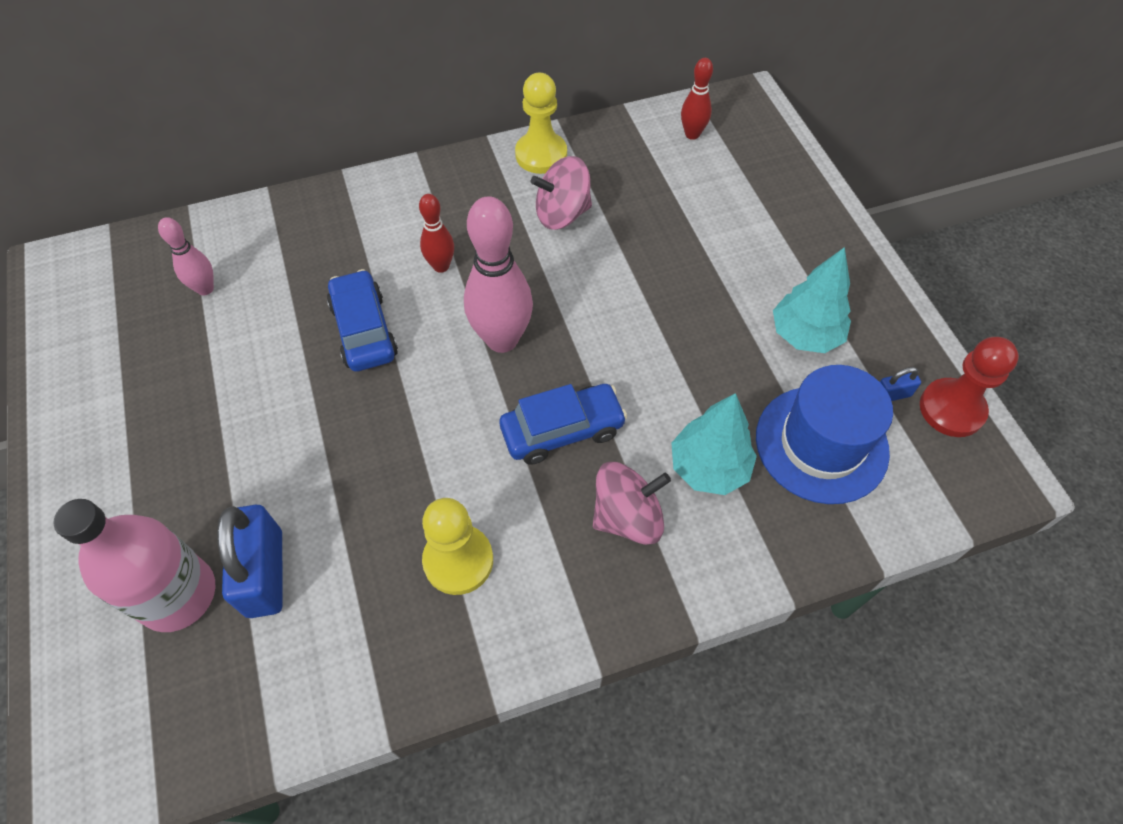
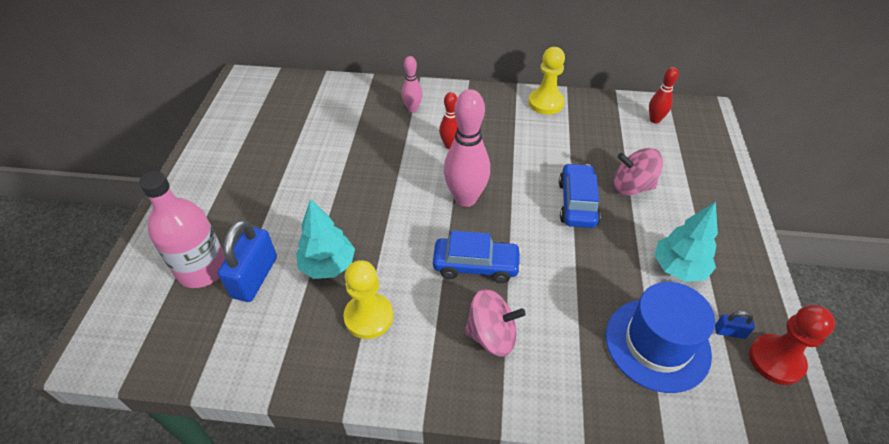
camera: 25 degrees right, 10 degrees down
(205, 289) = (310, 115): pink bowling pin -> pink bowling pin (412, 109)
(364, 330) = (385, 165): blue car -> blue car (577, 203)
(562, 214) = (542, 140): pink spinning top -> pink spinning top (632, 186)
(708, 467) = (564, 327): turquoise tree -> turquoise tree (328, 265)

